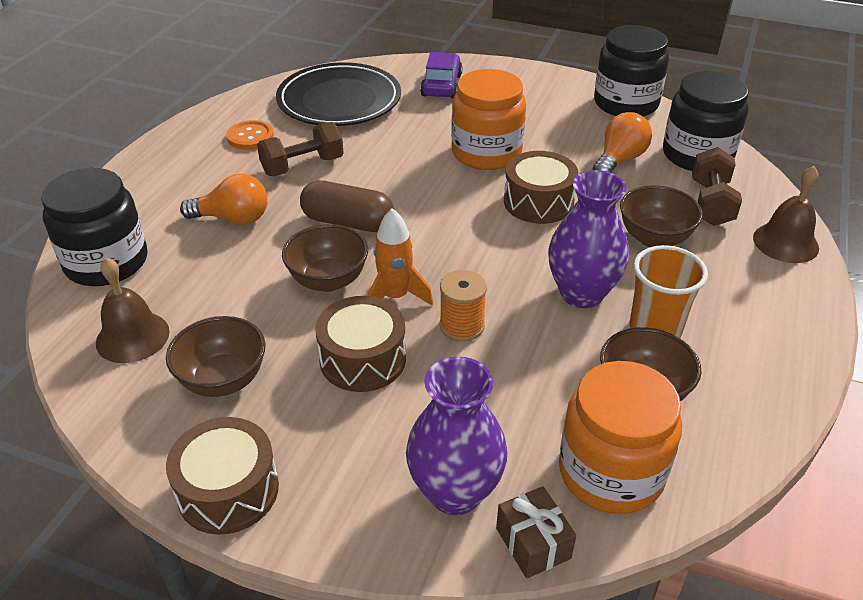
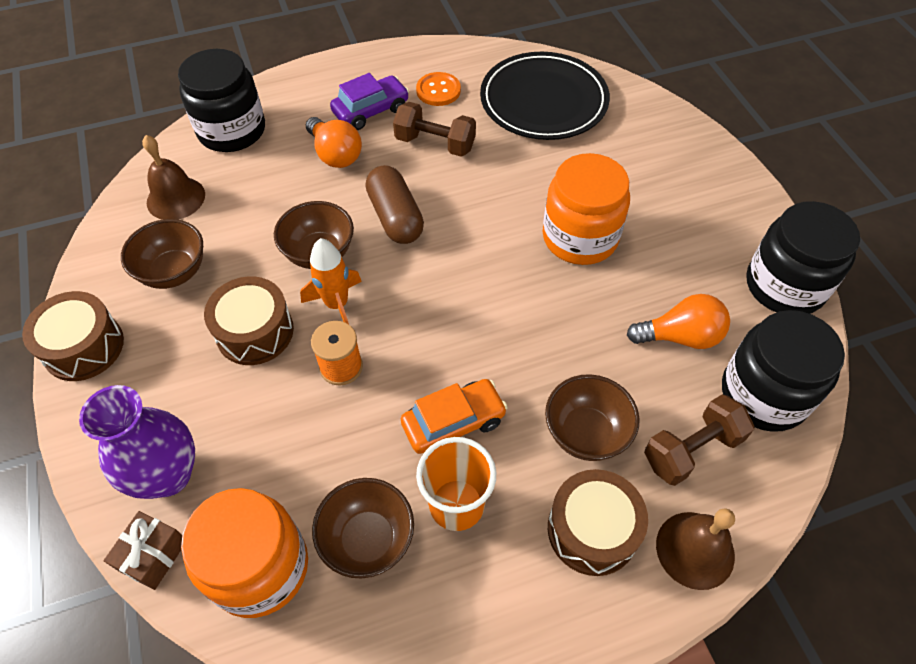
camera: 50 degrees right, 15 degrees up
(441, 85) = (644, 143): purple car -> purple car (371, 111)
(538, 202) = (548, 317): brown drum -> brown drum (592, 530)
(581, 293) = (453, 423): purple vase -> orange car

